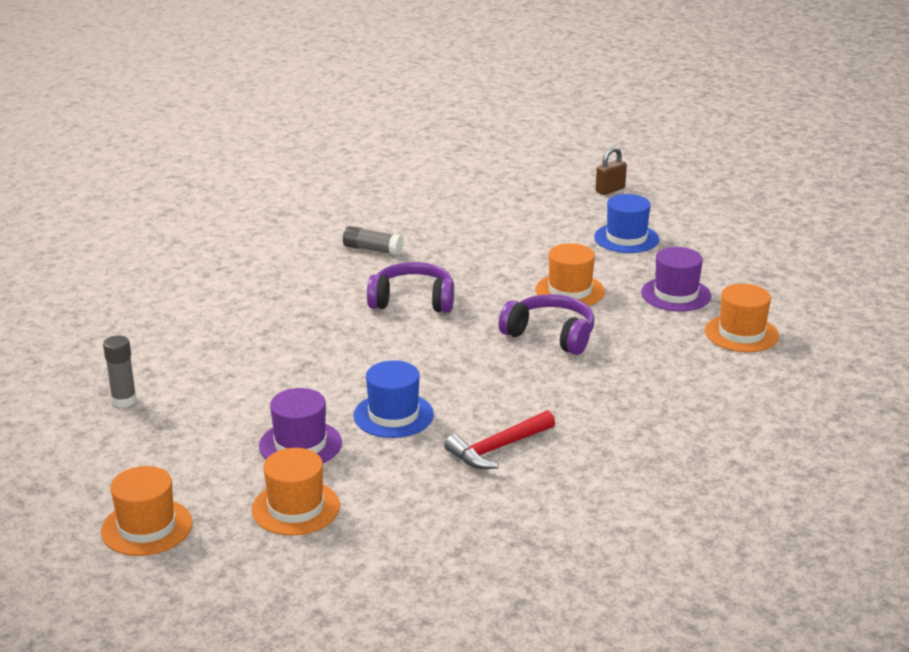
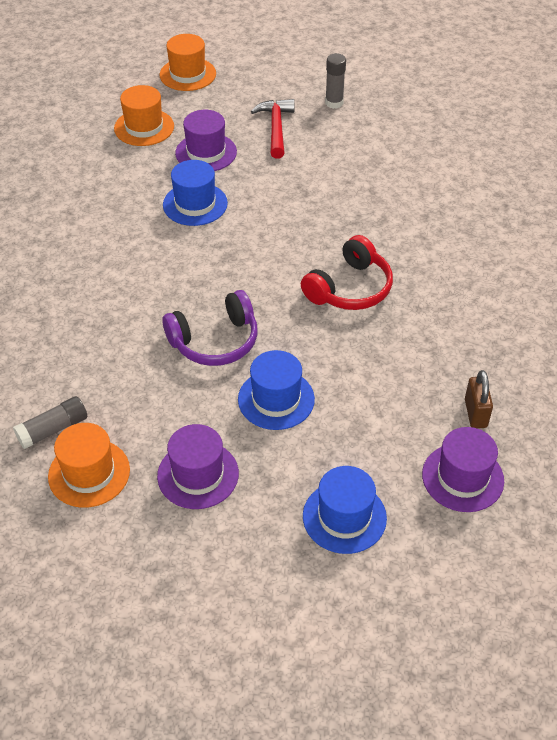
camera: 125 degrees right, 20 degrees up
(372, 249) = (471, 308): grey glue stick -> grey glue stick (53, 429)
(413, 301) = (349, 288): purple headphones -> red headphones
(497, 448) = (105, 232): red hammer -> red hammer (276, 128)
(539, 213) = (462, 477): none -> purple hat
(570, 291) = (276, 399): orange hat -> blue hat
(610, 190) = (481, 590): brown padlock -> brown padlock (475, 413)

